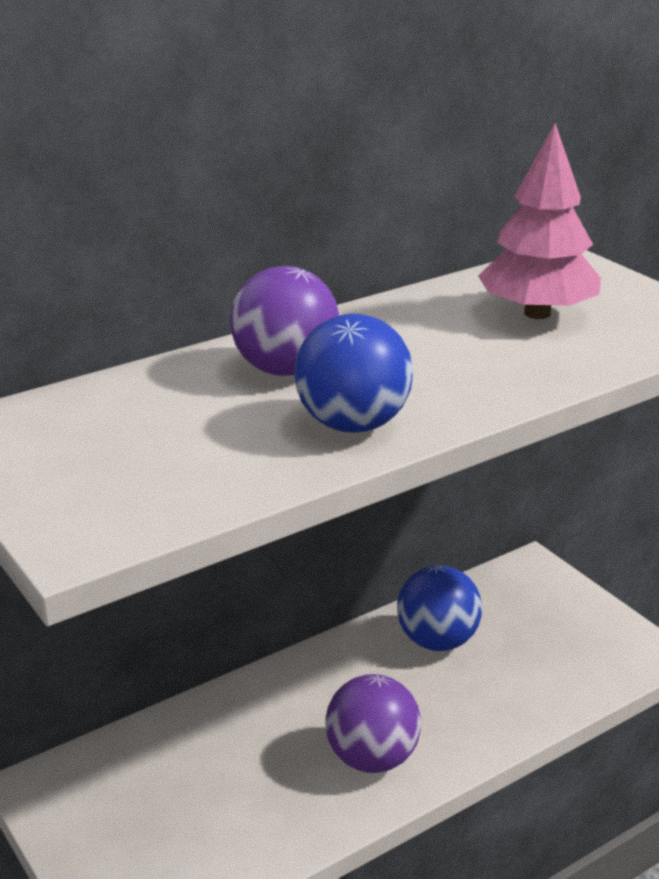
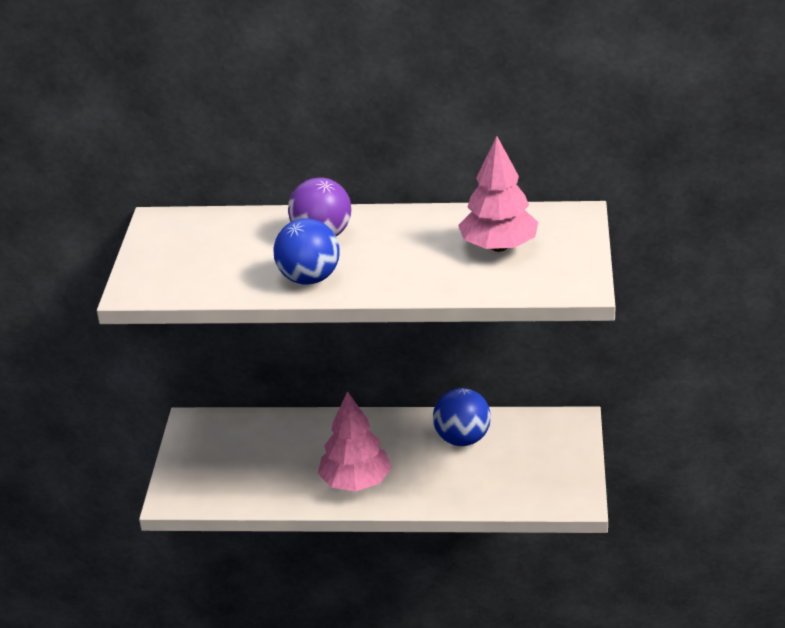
camera: 40 degrees right, 5 degrees up
(372, 758) = (355, 482): purple ball -> pink tree

